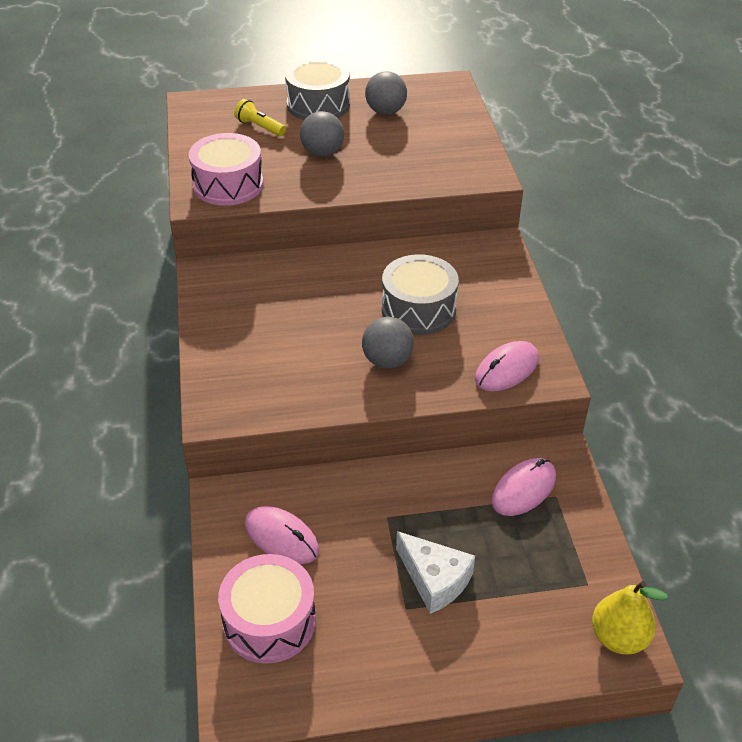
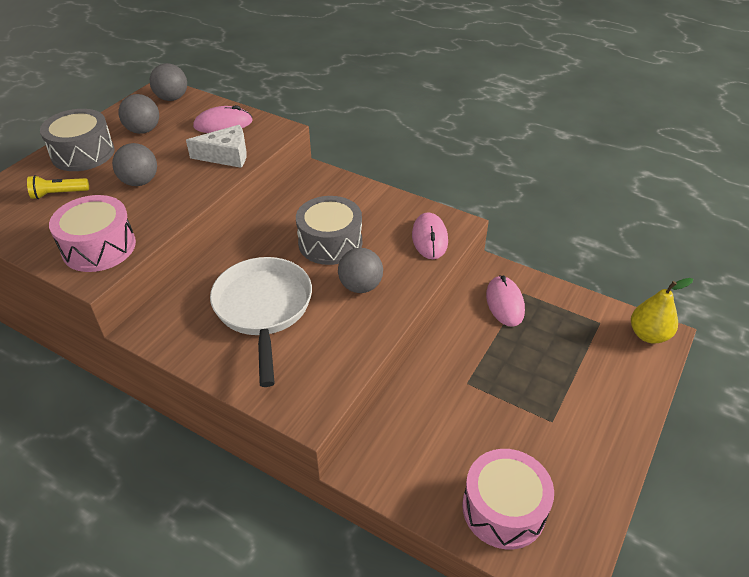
camera: 50 degrees left, 0 degrees up
(281, 537) = (433, 454): pink mouse -> pink mouse (223, 124)
(294, 320) = (263, 309): none -> white pan
(435, 580) = (540, 391): white cheese -> white cheese (226, 156)
(448, 96) = (172, 98): none -> grey ball

